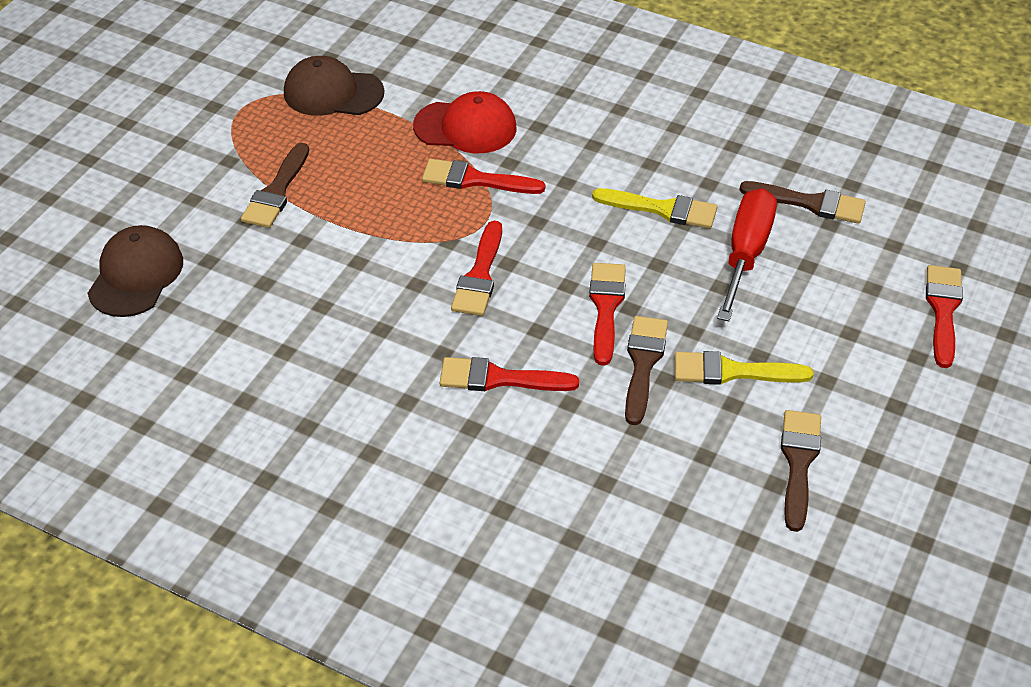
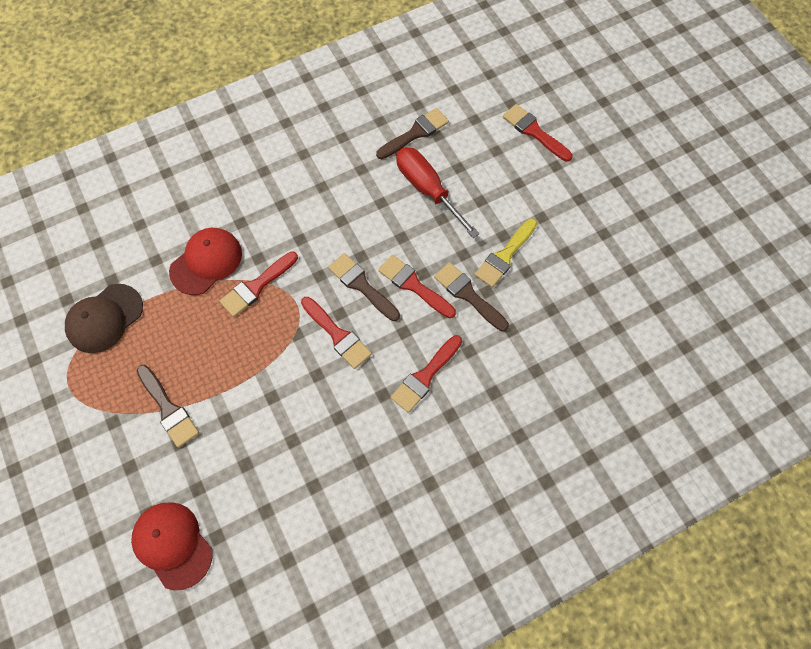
camera: 55 degrees left, 20 degrees up
(136, 275) = (172, 544): brown cap -> red cap
(662, 209) = (362, 205): yellow brush -> none
(798, 462) = (585, 269): brown brush -> brown brush (361, 285)

